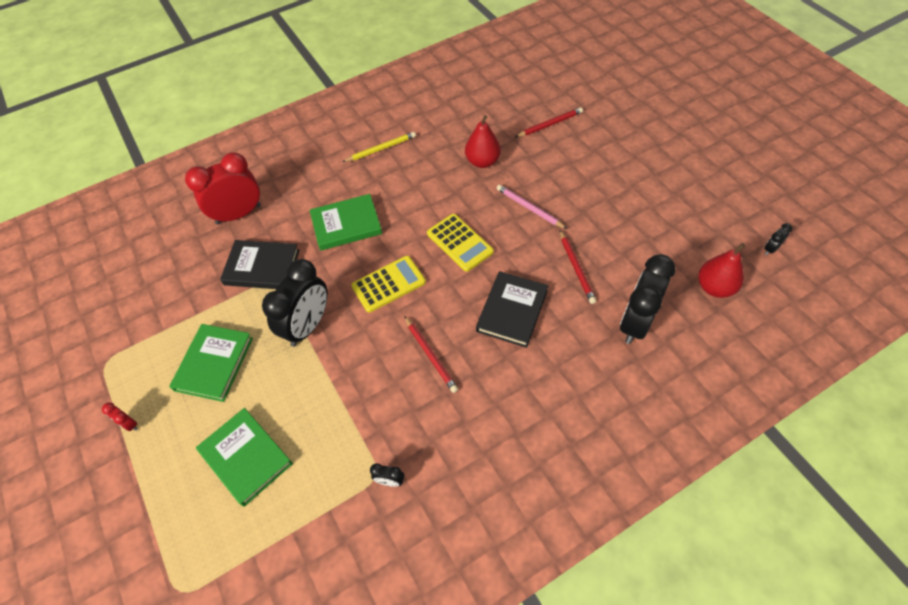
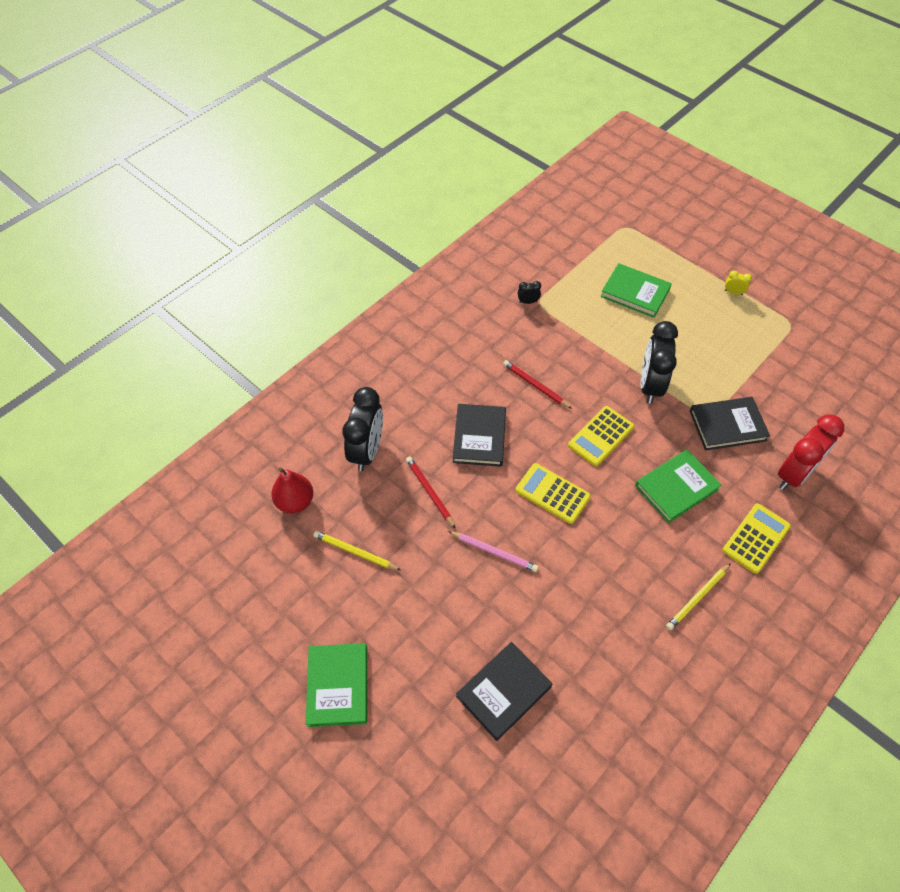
camera: 160 degrees right, 0 degrees up
(129, 424) = (733, 292): red clock -> yellow clock
(214, 364) = (705, 341): green book -> green book (338, 686)
(309, 176) = (756, 538): none -> yellow calculator
(482, 161) = (568, 606): red pear -> none
(550, 124) = (503, 691): red pencil -> black book
(655, 232) = (355, 552): none -> yellow pencil
(770, 249) = (235, 558): black clock -> none

